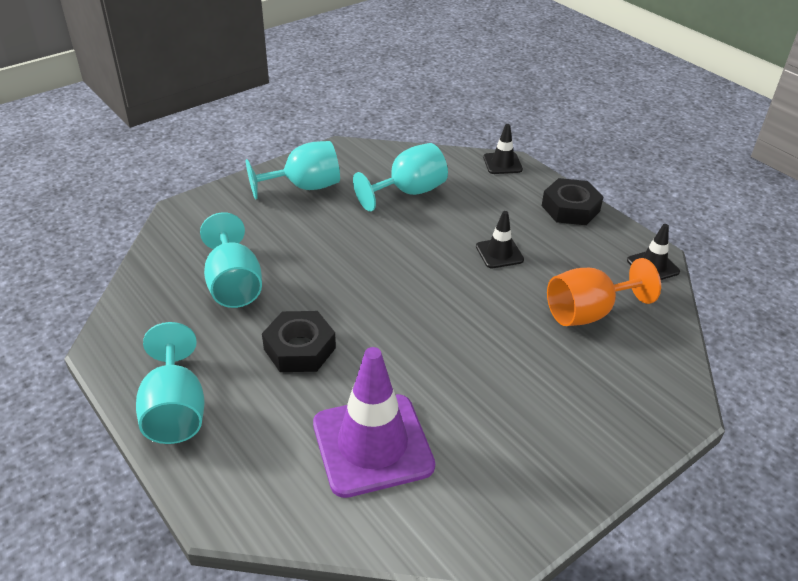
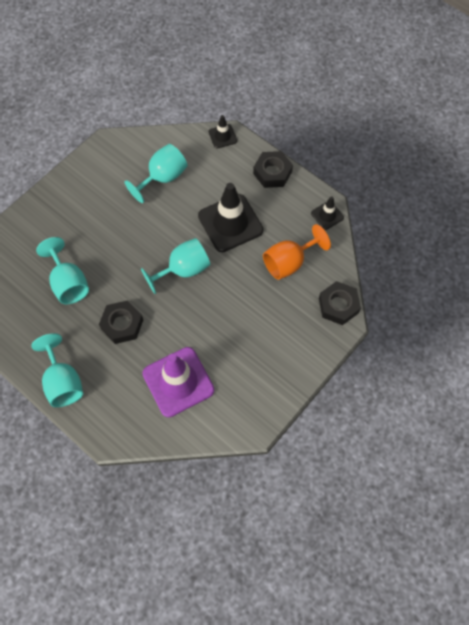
camera: 10 degrees left, 25 degrees up
(304, 187) = (91, 186): turquoise goblet -> turquoise goblet (183, 270)
(499, 253) = (230, 223): black traffic cone -> black traffic cone, size x2.04
(670, 382) = (338, 305): none -> black nut

